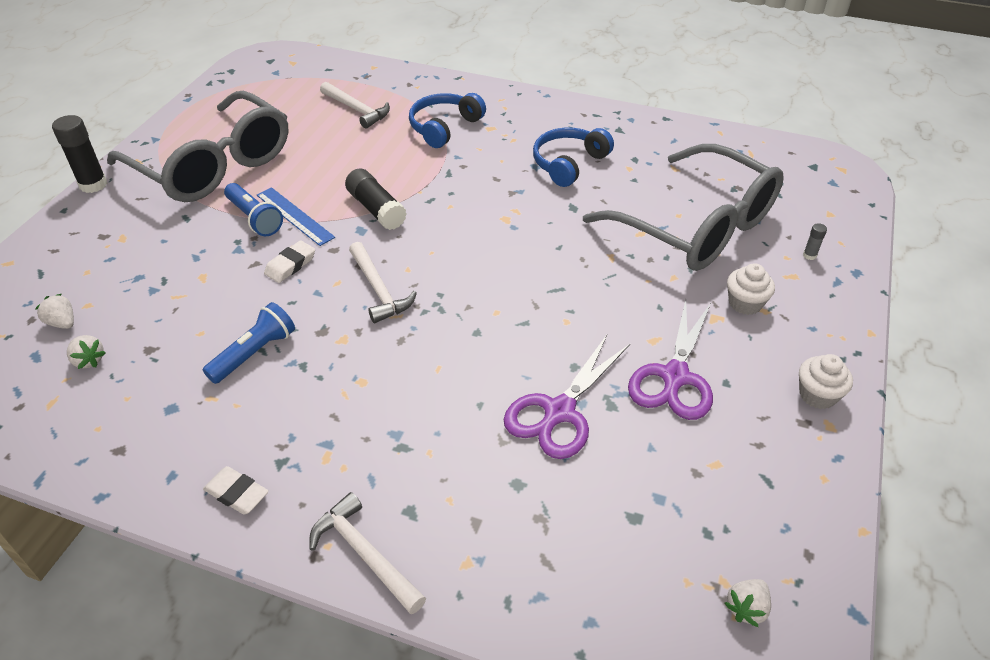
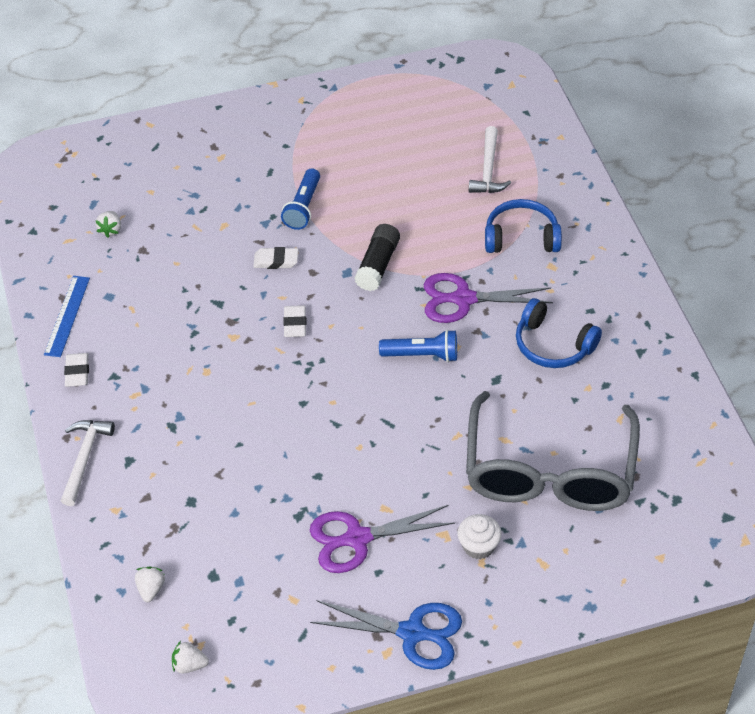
camera: 55 degrees right, 5 degrees up
(62, 323) = (127, 193): white strawberry -> white strawberry (151, 589)
(93, 184) = (255, 99): black glue stick -> none
(213, 165) = (337, 141): grey glasses -> none
(254, 353) = (183, 302): blue flashlight -> blue flashlight (422, 355)
(294, 216) = (326, 226): blue ruler -> blue ruler (67, 316)
(378, 290) = (295, 324): white hammer -> white eraser
(559, 412) = (268, 490): purple scissors -> purple scissors (463, 299)
(569, 164) = (553, 345): blue headphones -> blue headphones turned 150 degrees counterclockwise
(809, 255) = (583, 565): grey glue stick -> none
(817, 395) = (413, 633): white cupcake -> blue scissors

